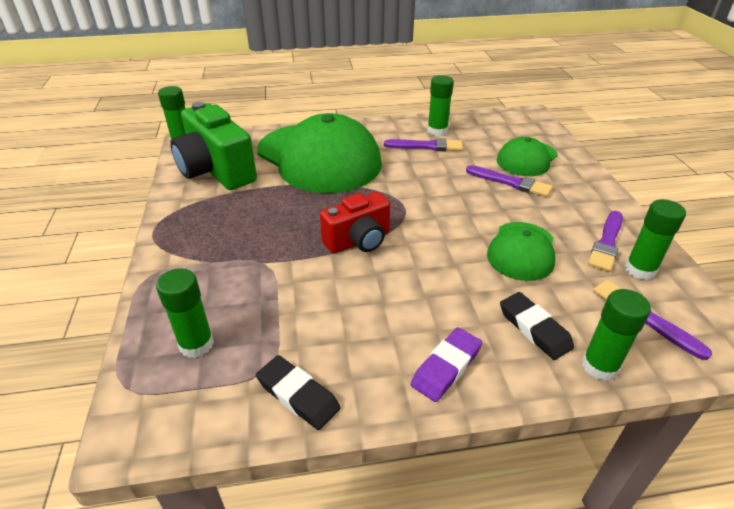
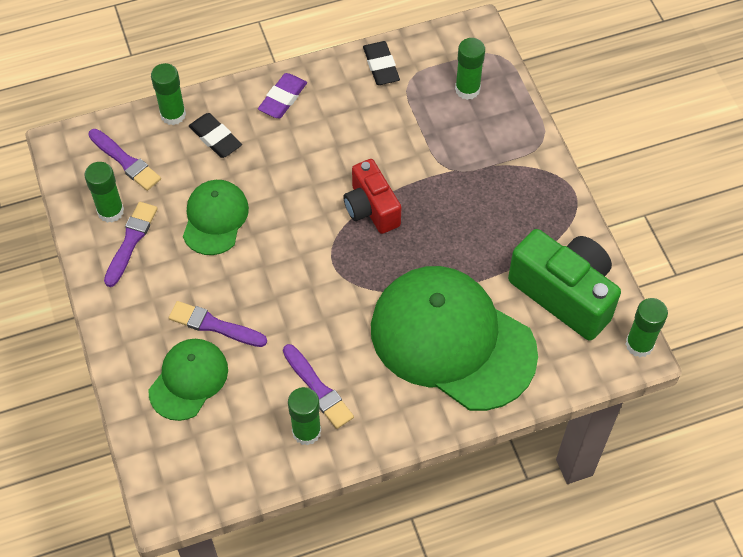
camera: 170 degrees right, 20 degrees up
(298, 395) = (381, 66): black eraser -> black eraser turned 45 degrees clockwise
(358, 241) = (371, 208): red camera -> red camera turned 75 degrees counterclockwise
(427, 146) = (318, 389): purple brush -> purple brush turned 120 degrees counterclockwise

